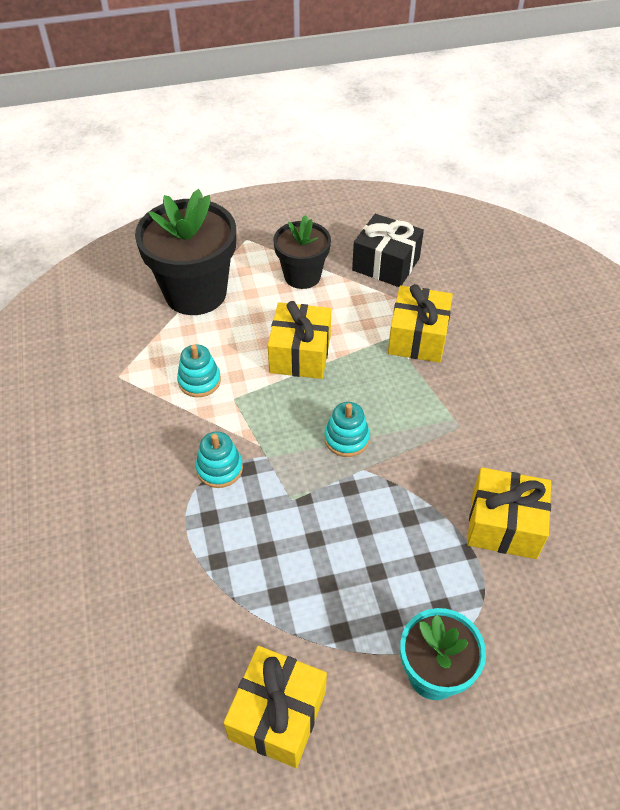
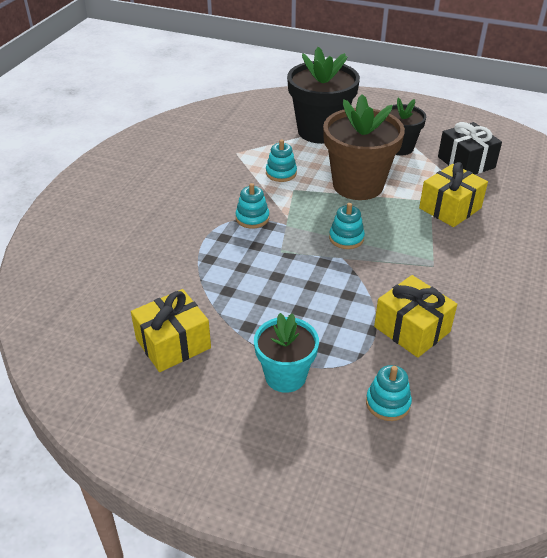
camera: 35 degrees right, 10 degrees down
(300, 354) = (358, 185): yellow gift -> brown flower pot
(554, 637) = (388, 403): none -> turquoise stacking toy

